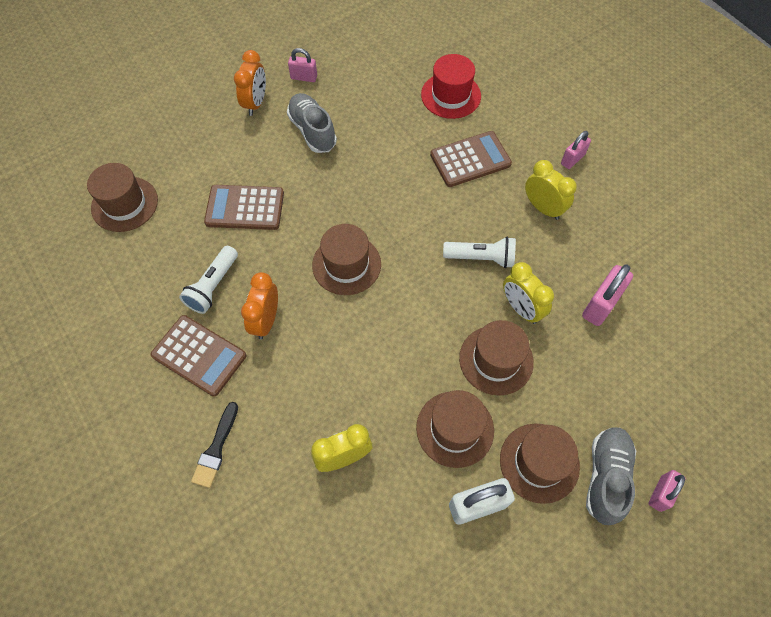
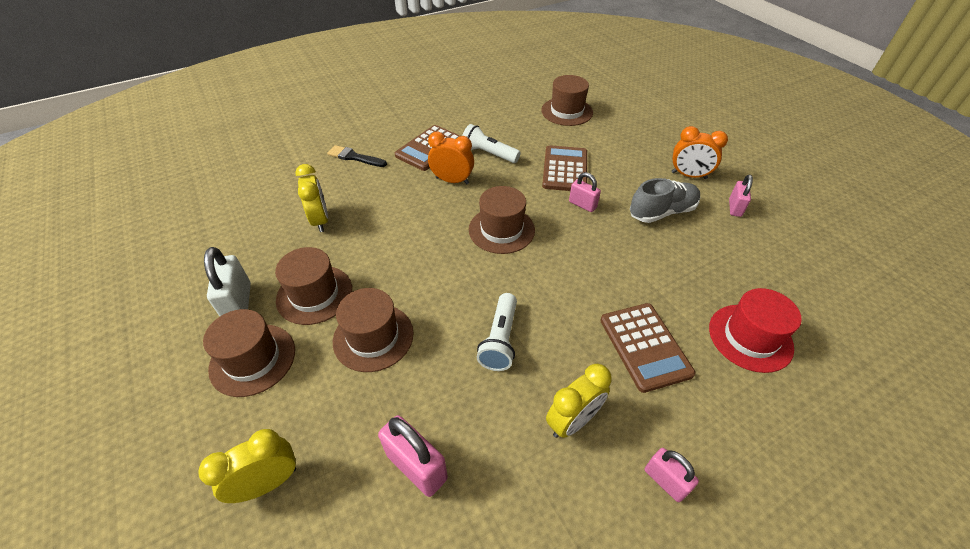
camera: 95 degrees right, 15 degrees down
(521, 308) = (428, 370): yellow clock -> yellow clock (268, 483)
(606, 477) = (208, 422): grey shoe -> none
(660, 493) = (160, 480): pink padlock -> pink padlock (582, 204)

